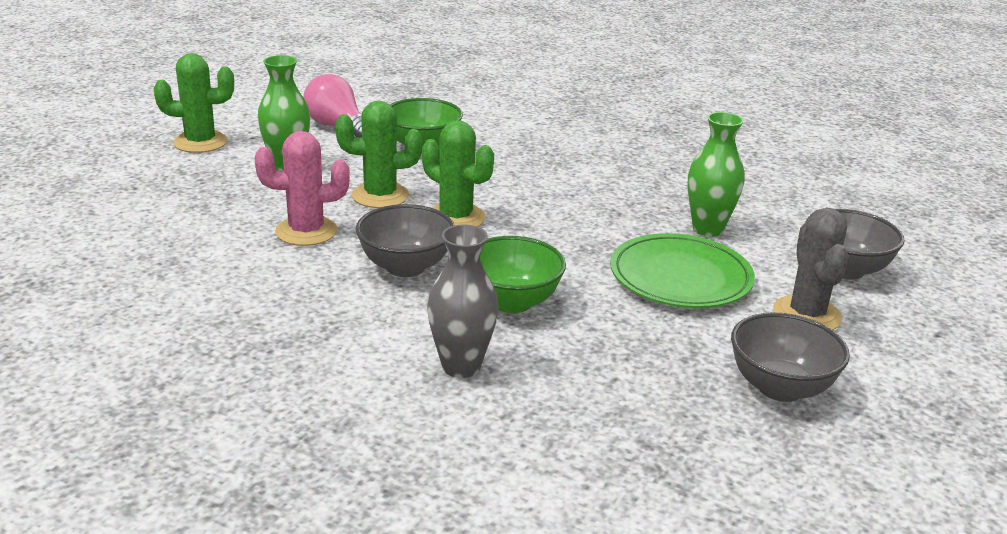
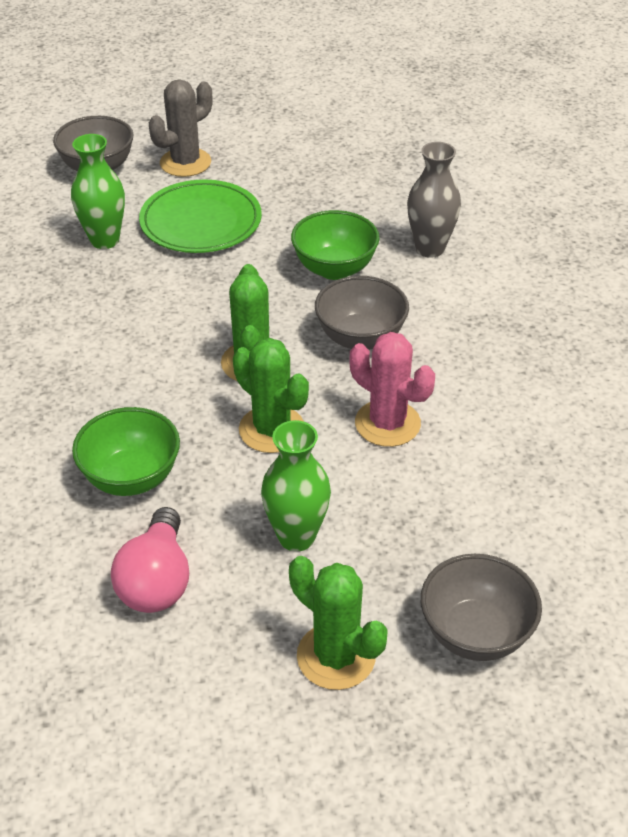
camera: 130 degrees left, 15 degrees up
(780, 388) = (285, 146): grey bowl -> grey bowl (475, 633)

